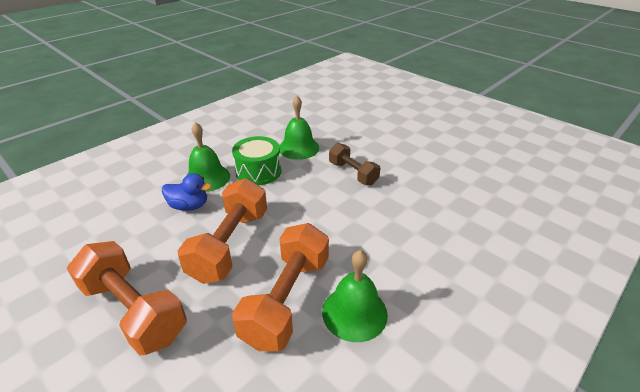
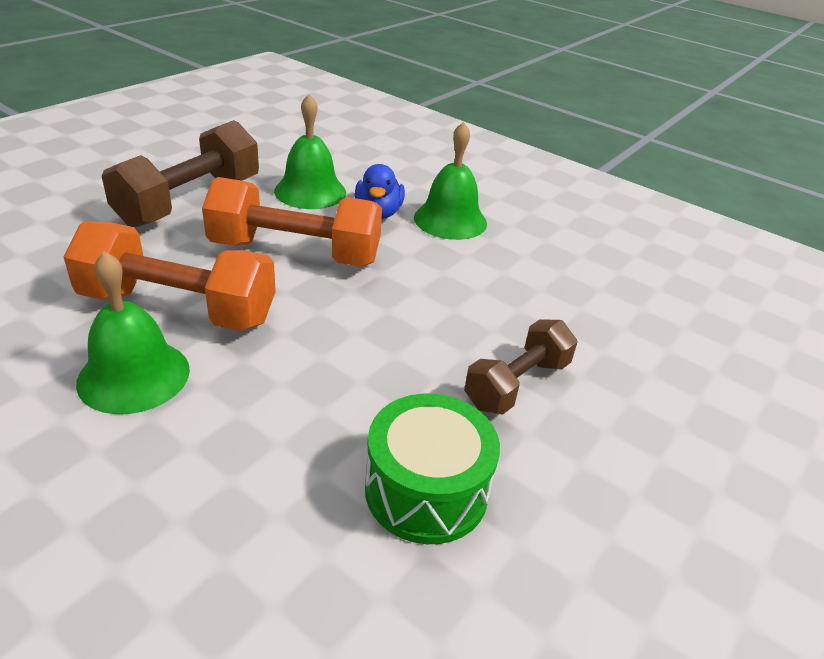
camera: 80 degrees right, 0 degrees up
(134, 310) = (190, 201): orange dumbbell -> brown dumbbell
(258, 171) = (483, 265): green drum -> green drum (426, 490)
(298, 148) = (581, 307): green bell -> green bell (310, 191)

